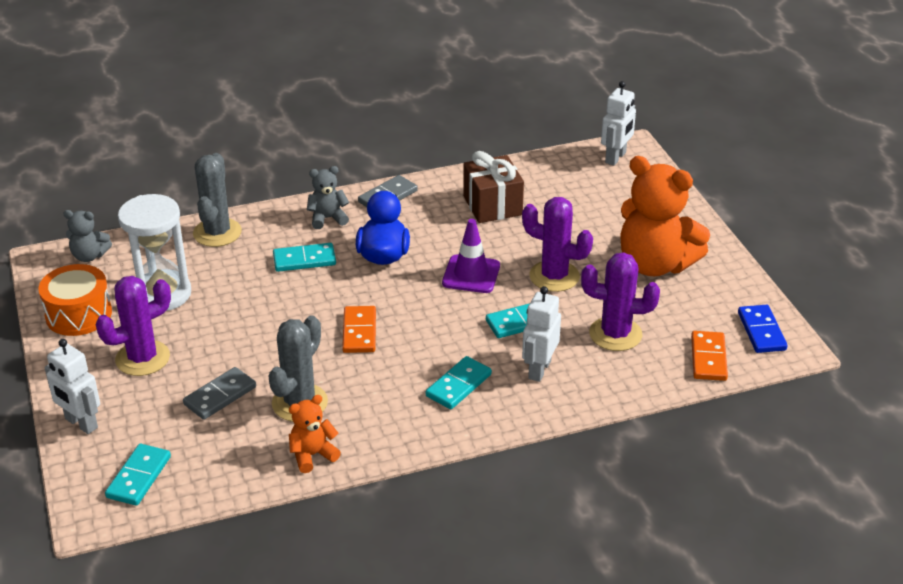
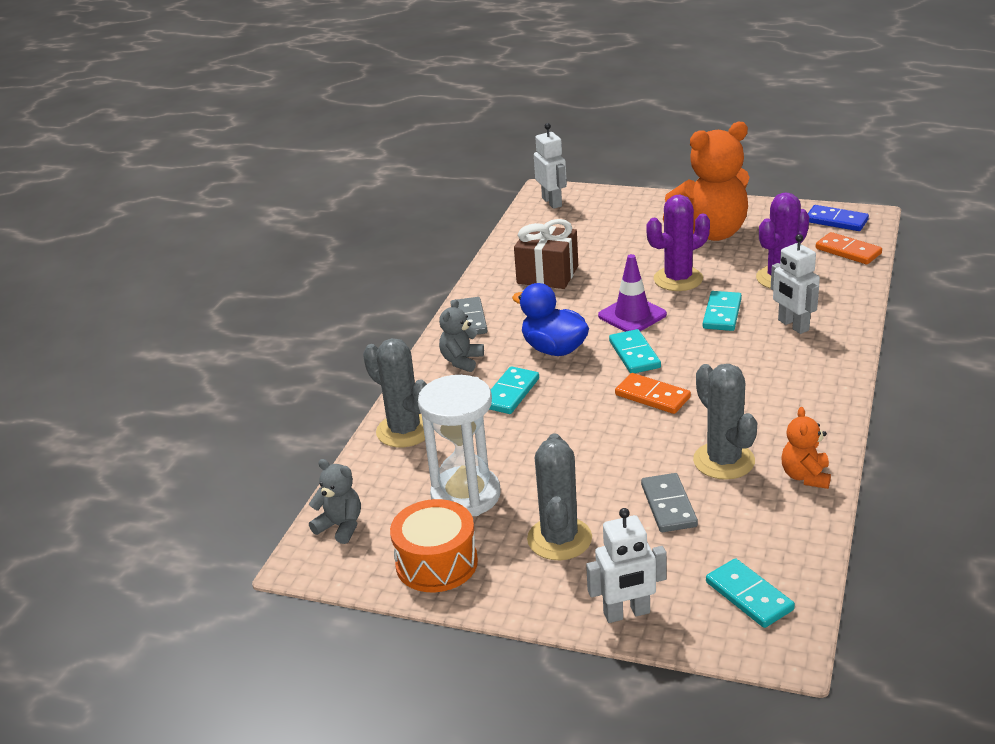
camera: 50 degrees left, 5 degrees down
(89, 256) = (340, 526): grey teddy bear -> grey teddy bear turned 105 degrees counterclockwise
(142, 358) = (559, 539): purple cactus -> grey cactus
(458, 385) = (777, 369): turquoise domino -> turquoise domino (634, 354)

